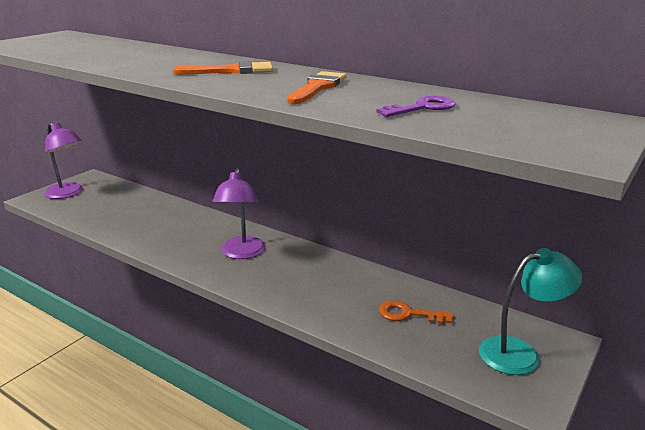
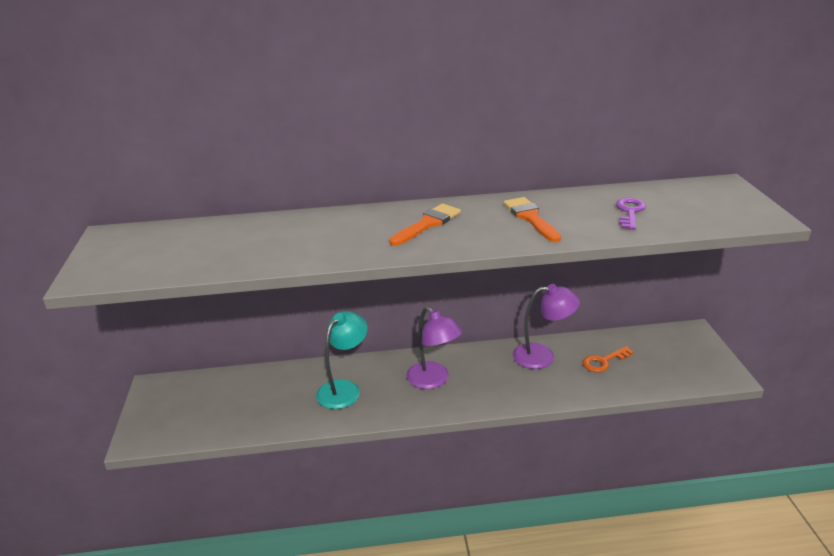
camera: 40 degrees left, 5 degrees up
(68, 194) = (166, 414): purple lamp -> purple lamp (542, 356)
(520, 353) = (686, 351): turquoise lamp -> turquoise lamp (344, 389)

